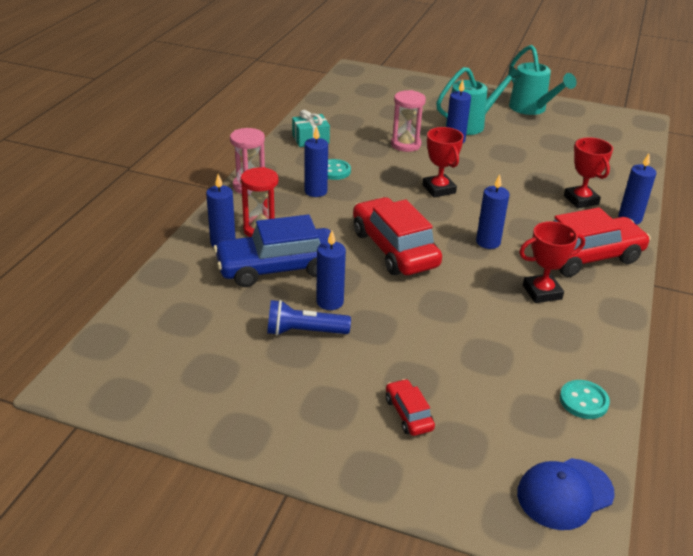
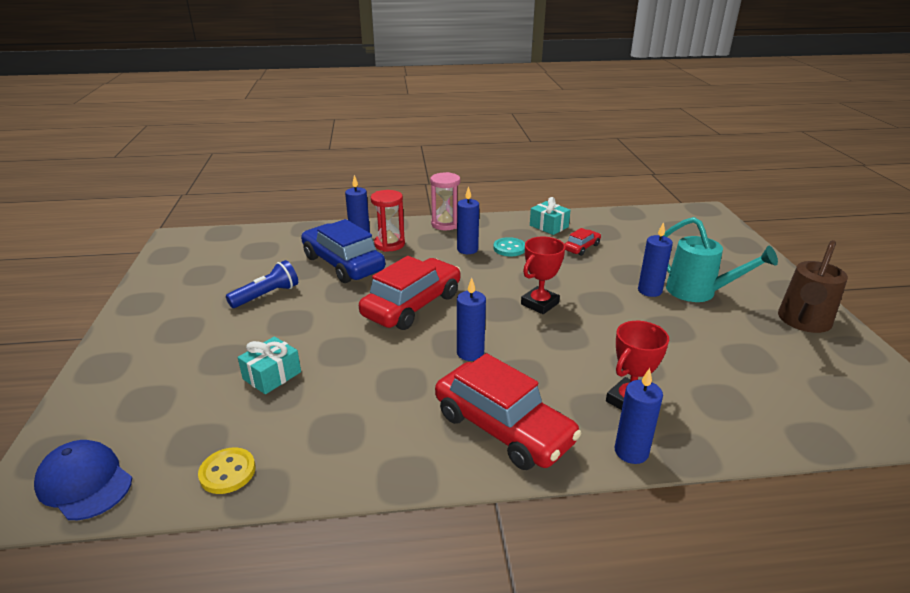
camera: 65 degrees right, 5 degrees down
(304, 331) = (267, 295): blue flashlight -> blue flashlight turned 75 degrees clockwise
(330, 302) = (312, 296): blue candle -> none
(405, 144) = (601, 268): pink hourglass -> none
(408, 414) = (179, 367): red car -> red car (581, 247)
(459, 354) = (272, 375): none -> turquoise gift
(531, 109) = (803, 322): turquoise watering can -> brown watering can
(542, 292) = (405, 407): red trophy -> none
(583, 401) = (227, 472): turquoise button -> yellow button

